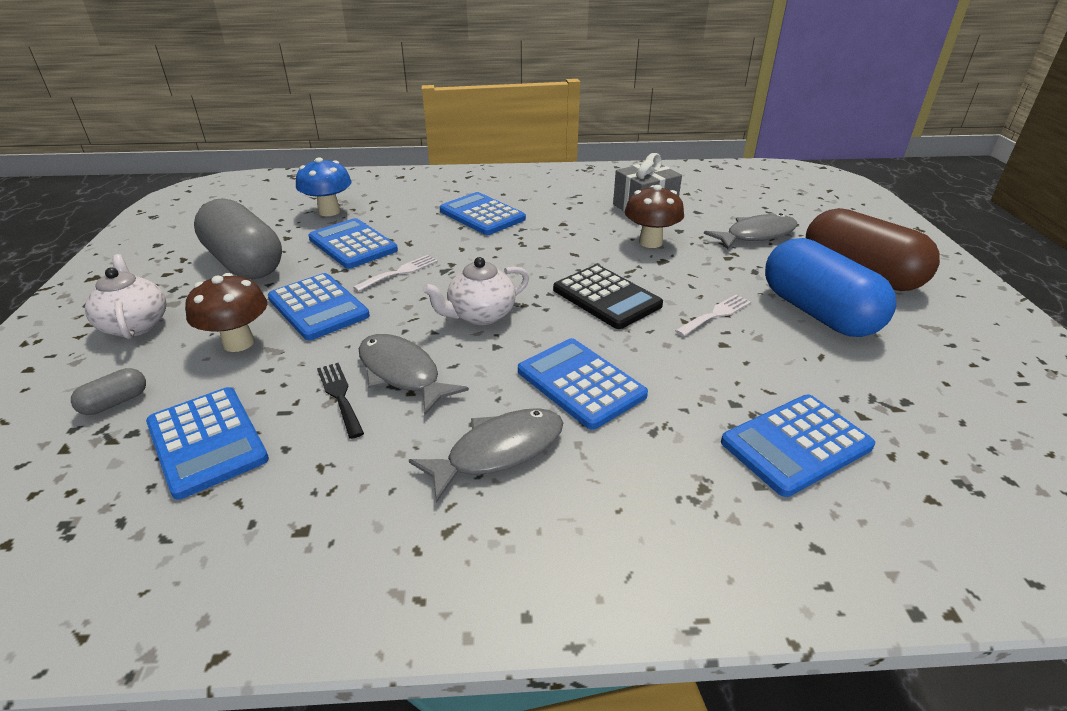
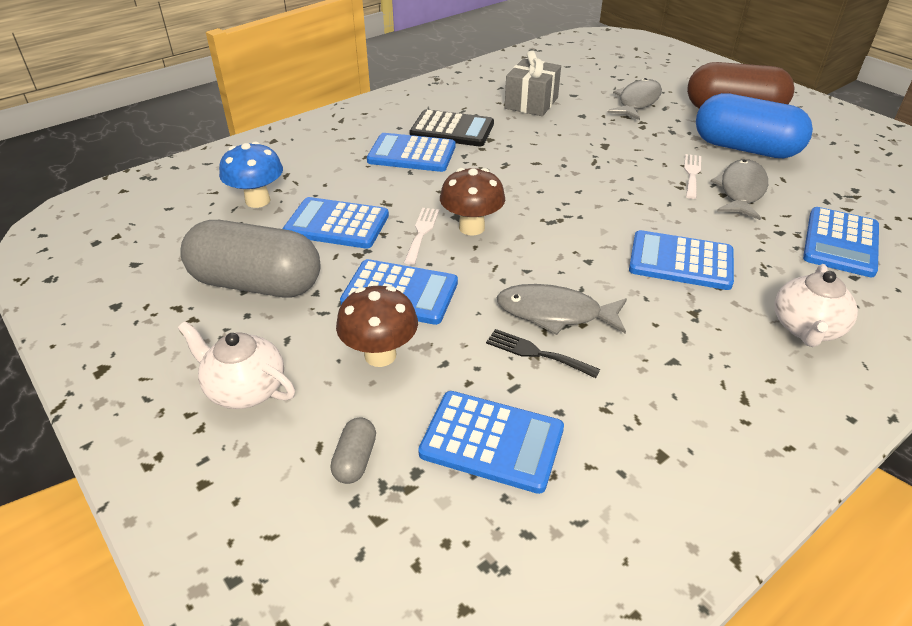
camera: 35 degrees left, 5 degrees up
(480, 315) = (542, 242): white teapot -> white teapot (806, 328)
(499, 451) = (700, 333): grey fish -> grey fish (741, 190)
(606, 297) = (608, 190): black calculator -> black calculator (452, 130)
(650, 242) = (576, 133): brown mushroom -> brown mushroom (471, 227)

